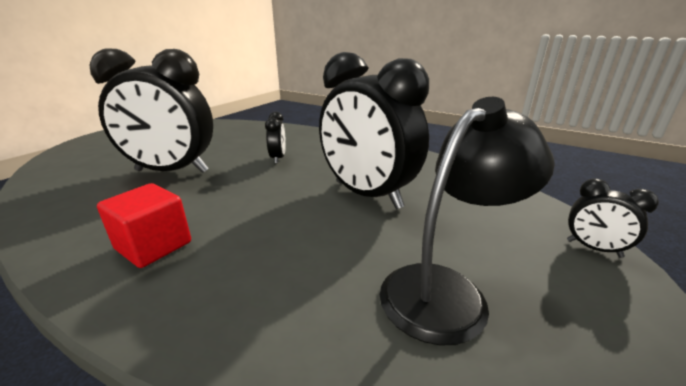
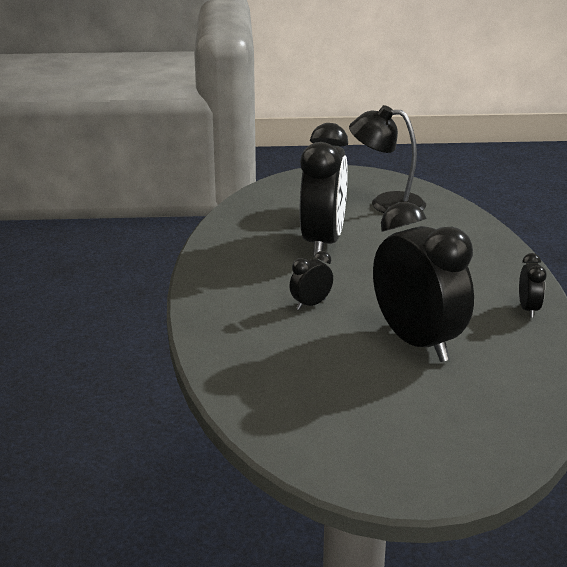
camera: 125 degrees left, 0 degrees up
(154, 246) = (486, 282): red cube -> none
(593, 248) = (298, 179): black clock -> black clock (528, 309)

